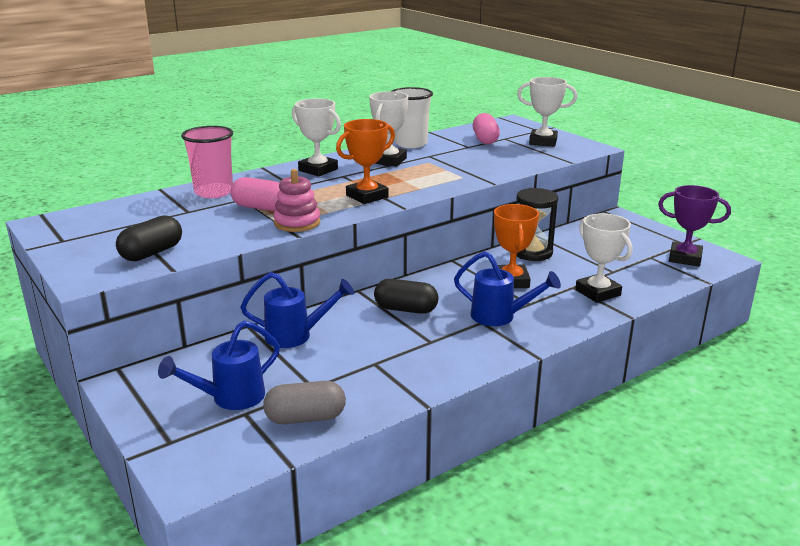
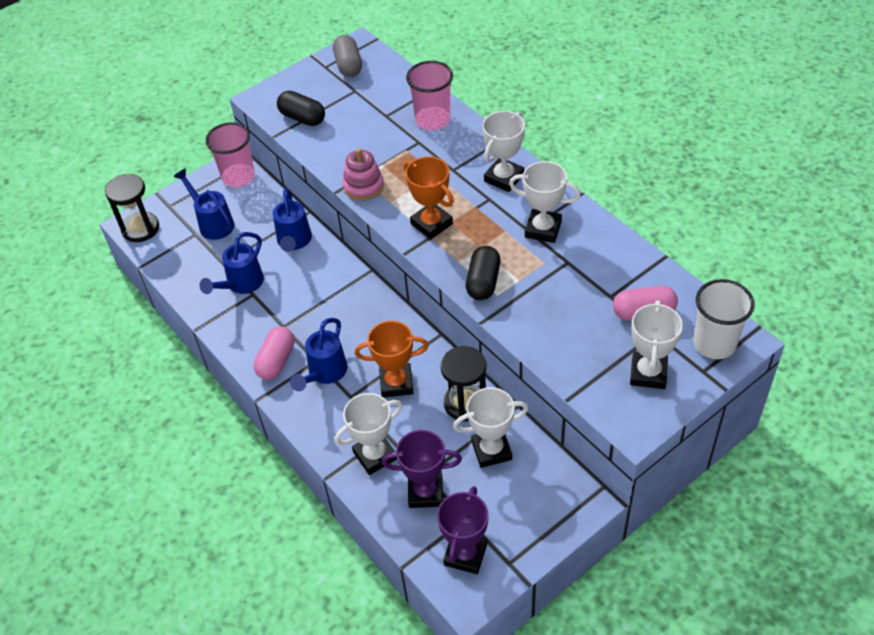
camera: 90 degrees right, 25 degrees up
(148, 379) = (238, 177): none -> pink cup
(205, 470) = (140, 228): none -> black hourglass
(260, 207) = (397, 157): pink capsule -> pink capsule (276, 361)
(305, 418) = (187, 265): grey capsule -> grey capsule (348, 65)
(356, 372) = (241, 285): none -> blue watering can
(406, 309) = (337, 306): black capsule -> black capsule (483, 282)
(411, 144) = (609, 242): white cup -> white cup (714, 343)
(580, 245) = (491, 450): none -> white trophy
(631, 271) = (425, 492): none -> purple trophy

